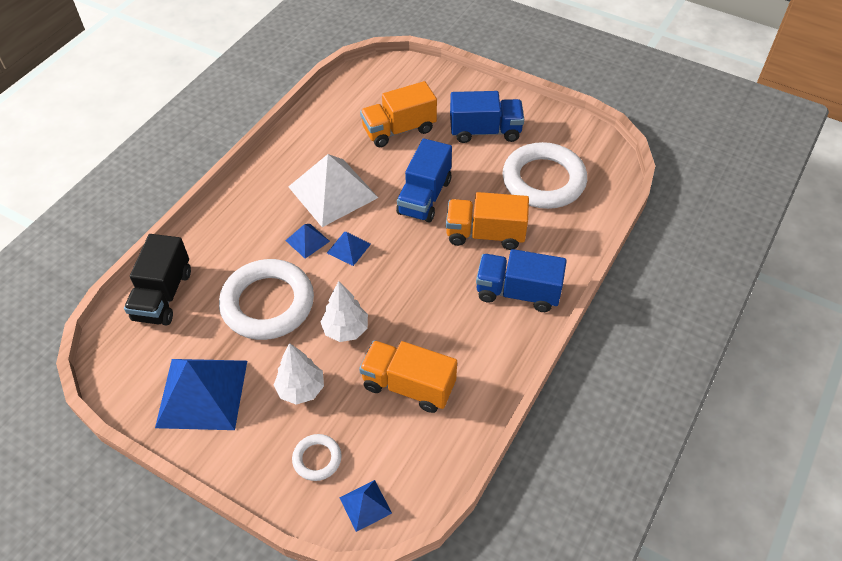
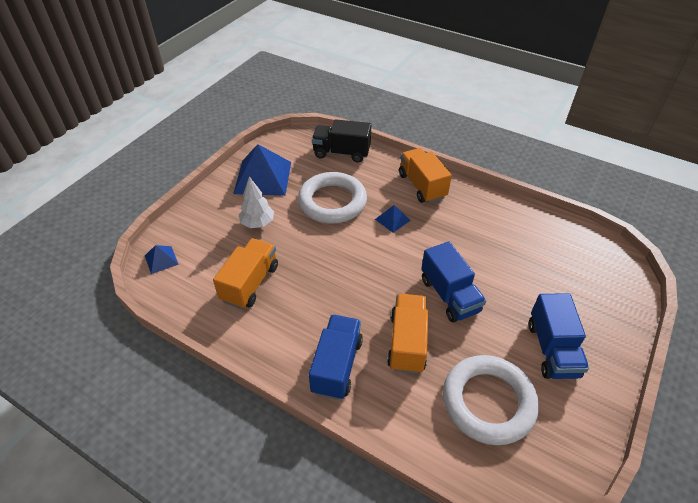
camera: 90 degrees right, 5 degrees down
(317, 459) = (202, 234): white ring -> none
(333, 192) = (447, 232): white pyramid -> none
(346, 330) = (305, 245): white tree -> none
(348, 248) = (385, 244): blue pyramid -> none
(399, 130) = (535, 276): orange truck -> orange truck (422, 186)
(424, 197) = (449, 295): blue truck -> blue truck turned 135 degrees counterclockwise

